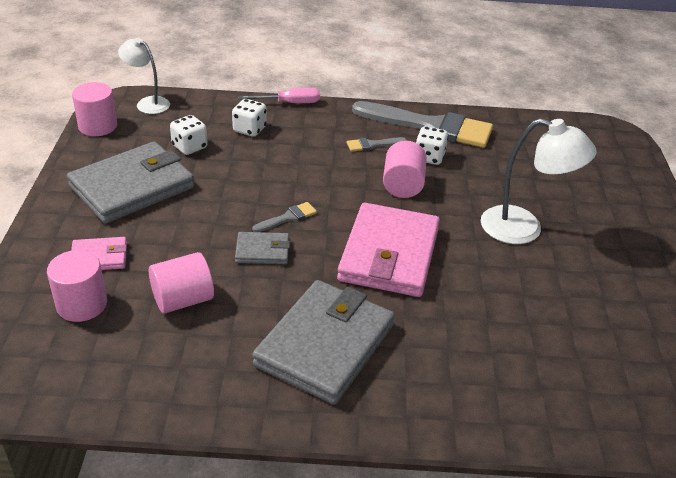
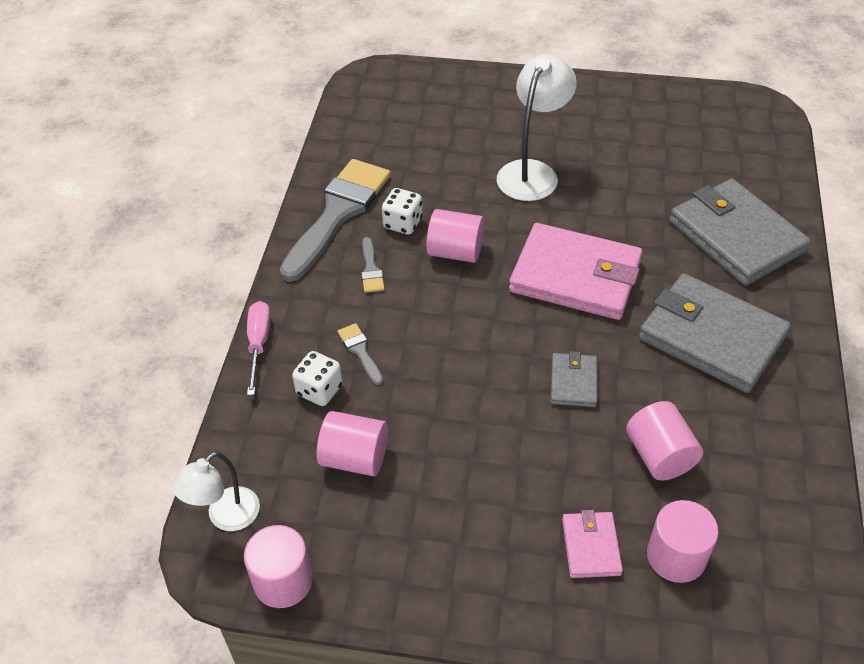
camera: 80 degrees left, 10 degrees up
(132, 187) = (445, 521): grey wallet -> grey wallet (736, 236)
(189, 147) = (354, 458): white dice -> pink cylinder
(288, 217) = (513, 357): grey brush -> grey brush (360, 351)

